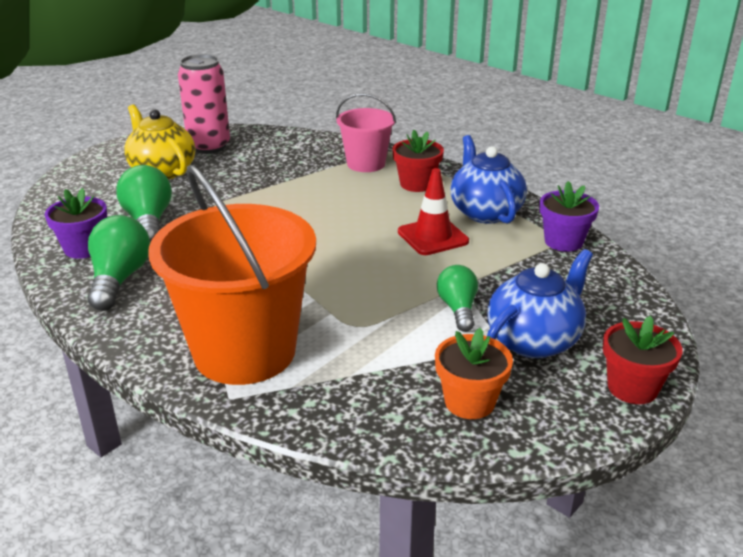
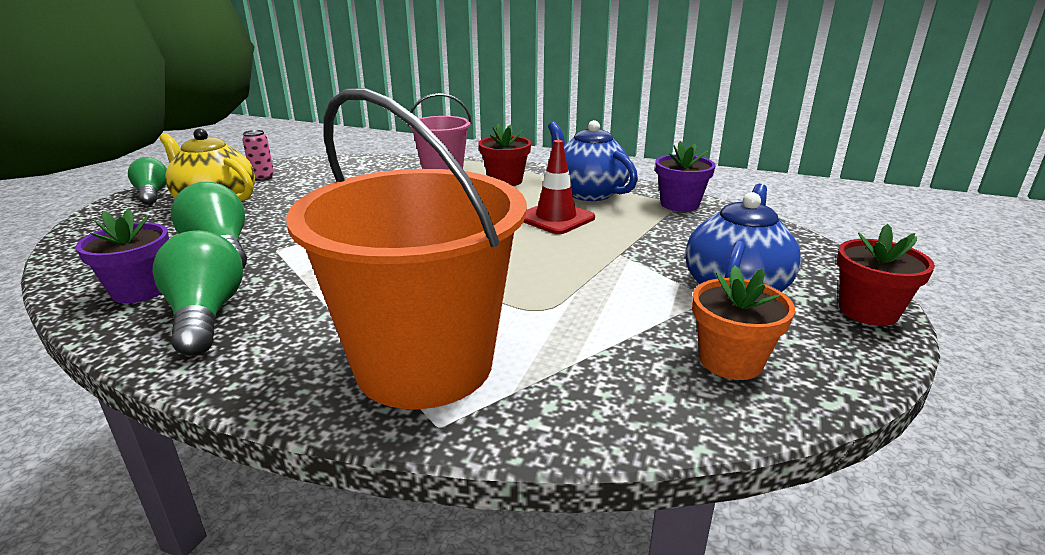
camera: 20 degrees left, 5 degrees down
(209, 146) = (263, 178): pink can -> pink can, size x0.47
(458, 309) = (635, 274): green light bulb -> green light bulb (152, 194)

